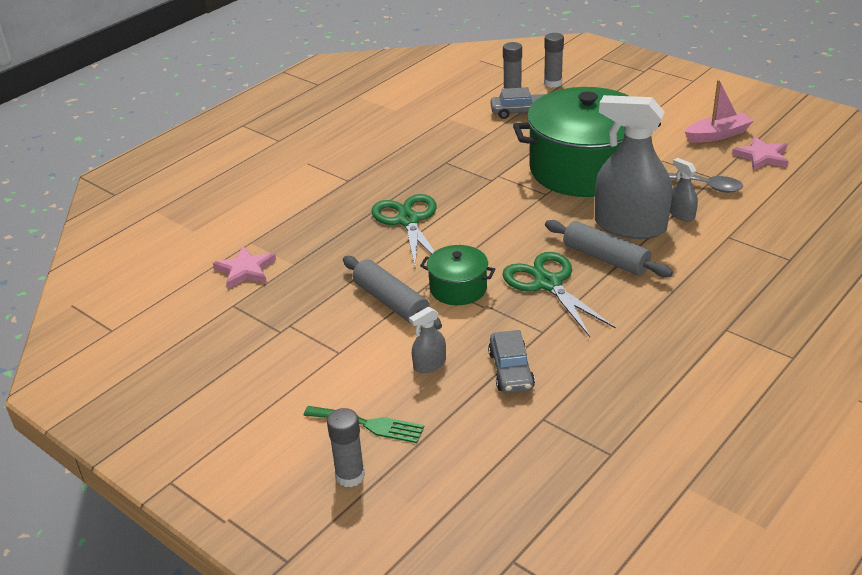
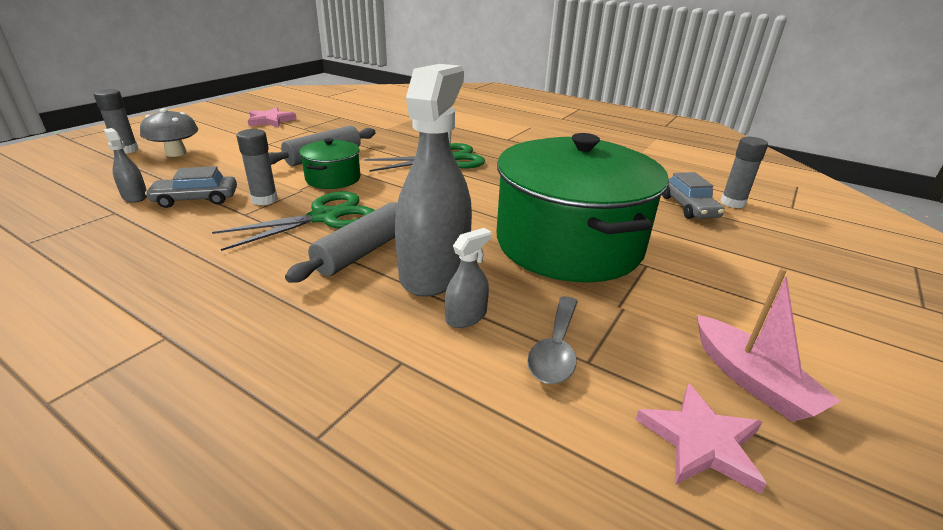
camera: 80 degrees right, 5 degrees down
(245, 270) = (381, 117): pink star -> pink star (270, 120)
(368, 424) = (176, 153): green fork -> grey mushroom
(429, 364) = (230, 170): grey spray bottle -> grey spray bottle (135, 196)
(553, 83) = (786, 228): grey glue stick -> grey glue stick (264, 200)

